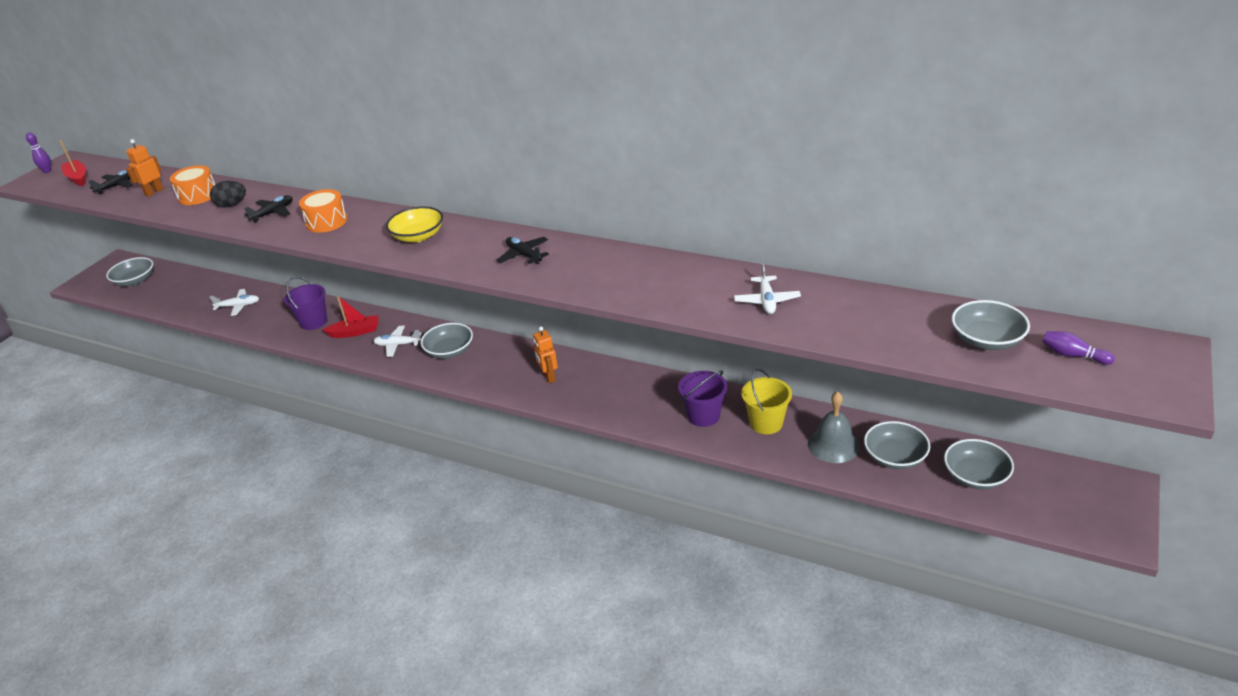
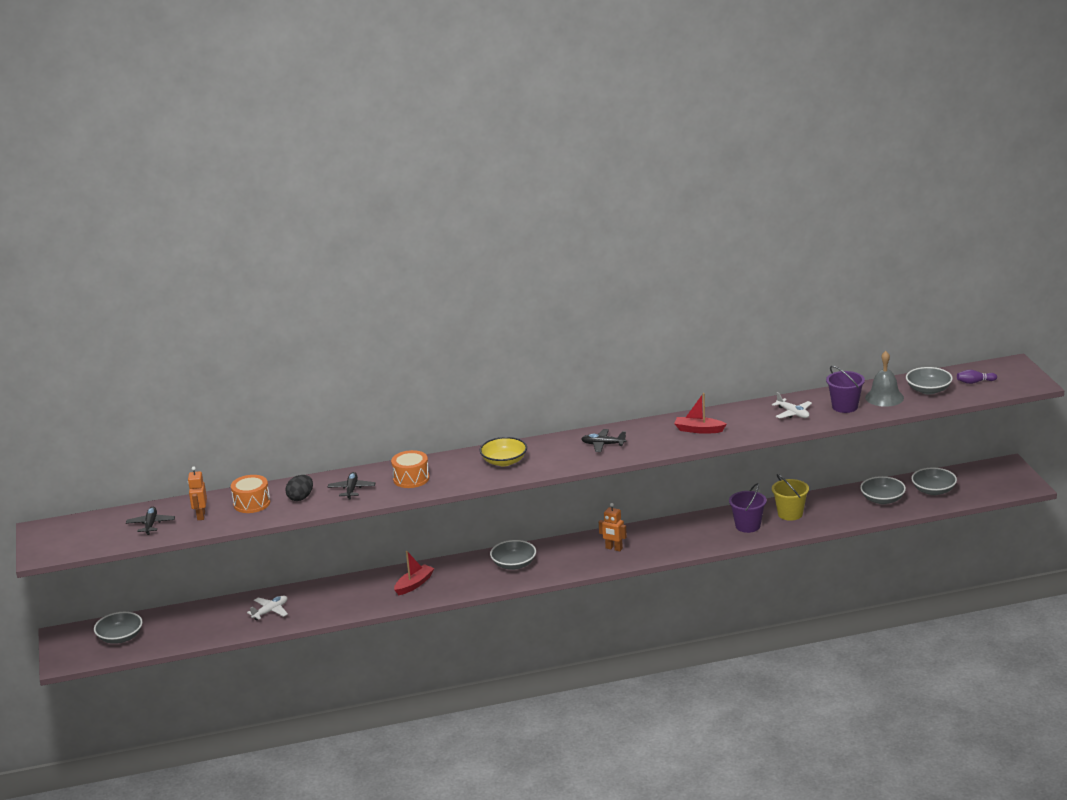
camera: 40 degrees left, 10 degrees down
(47, 171) = (39, 542): purple bowling pin -> none
(78, 178) = (90, 534): red boat -> red boat (698, 430)
(313, 322) = (364, 593): purple bucket -> purple bucket (845, 407)
(397, 345) = (465, 577): white plane -> none
(833, 445) = (842, 508): grey bell -> grey bell (884, 397)

